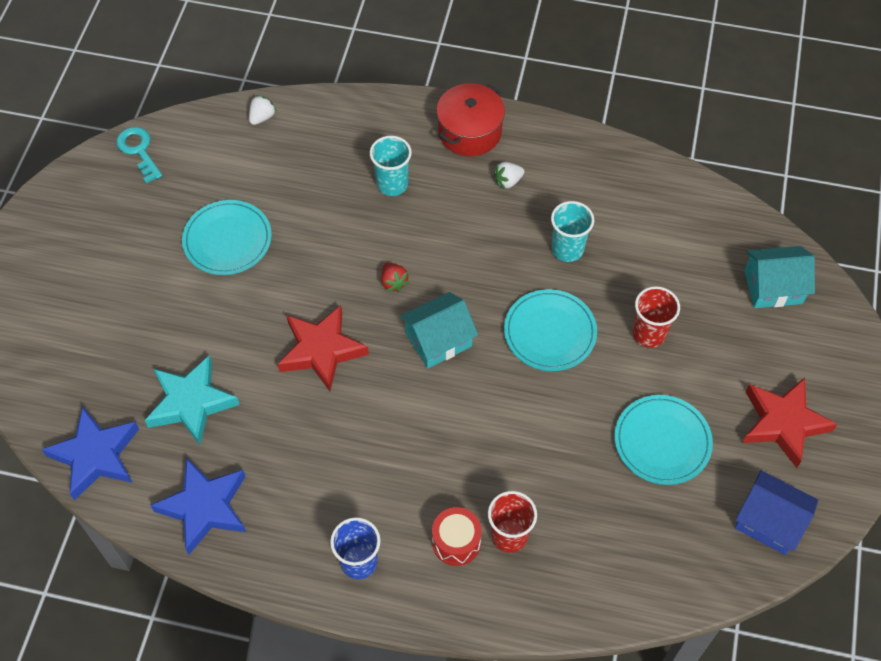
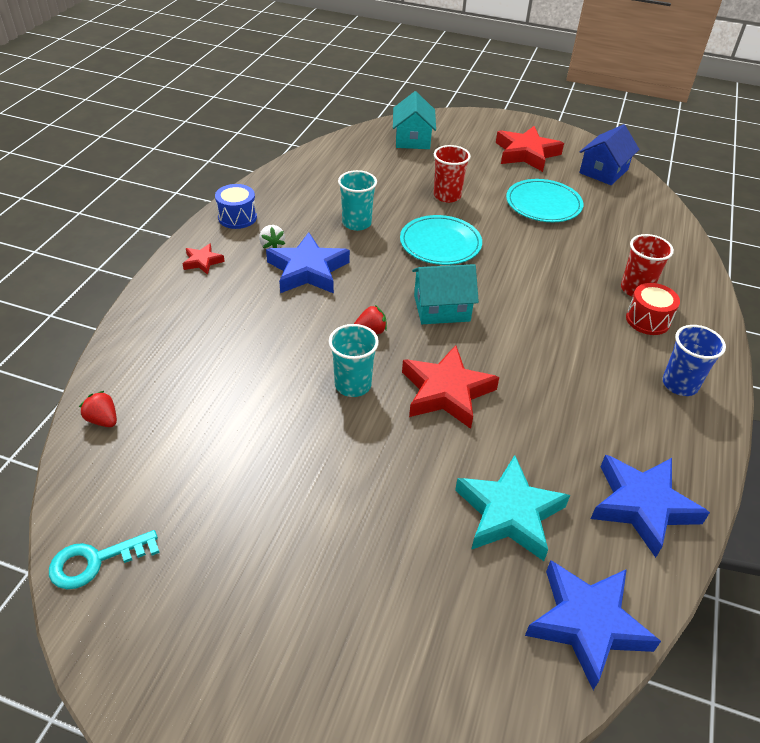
camera: 85 degrees left, 15 degrees down
(227, 240) = (281, 465): turquoise plate -> none
(262, 117) = (103, 420): white strawberry -> red strawberry
(392, 184) = (247, 320): turquoise cup -> turquoise cup (353, 385)
(438, 340) = (441, 308): turquoise house -> turquoise house turned 75 degrees counterclockwise
(469, 132) = (202, 262): red pot -> red star
(475, 218) = (307, 270): none -> blue star
(549, 143) = (237, 217): none -> blue drum

